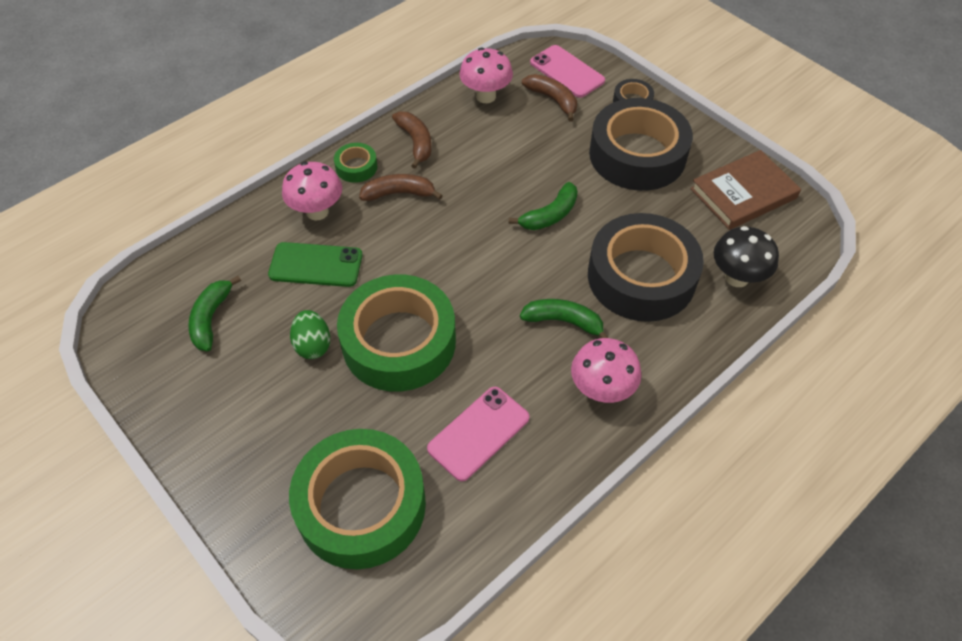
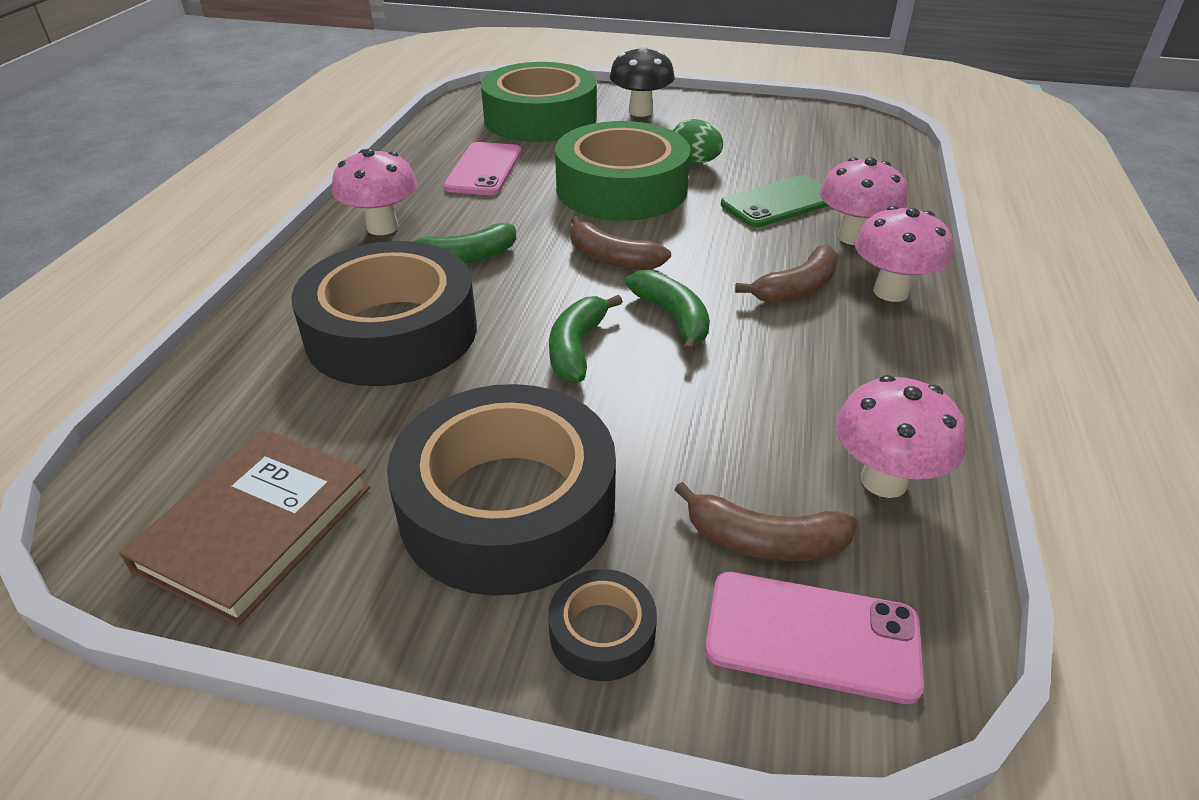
camera: 145 degrees right, 15 degrees down
(211, 318) = (803, 146): green banana -> green banana (673, 318)
(356, 167) = (891, 292): green tape -> pink mushroom
(416, 142) = (871, 353): brown banana -> brown banana (612, 258)
(736, 277) = (241, 386): black mushroom -> black mushroom (640, 111)

